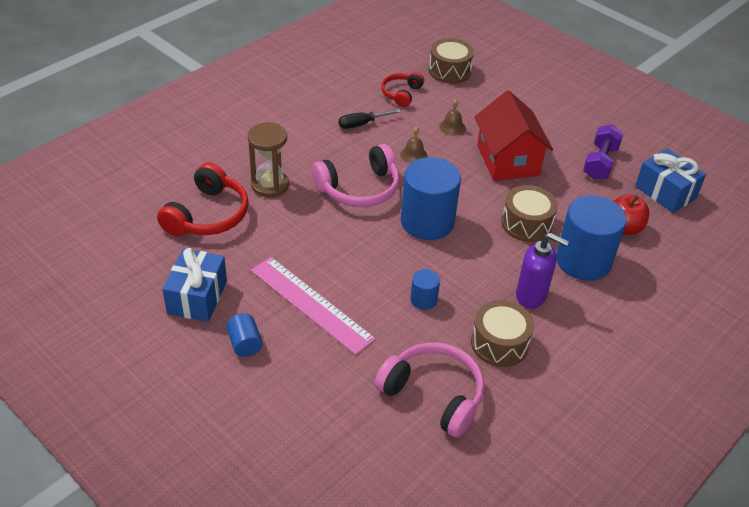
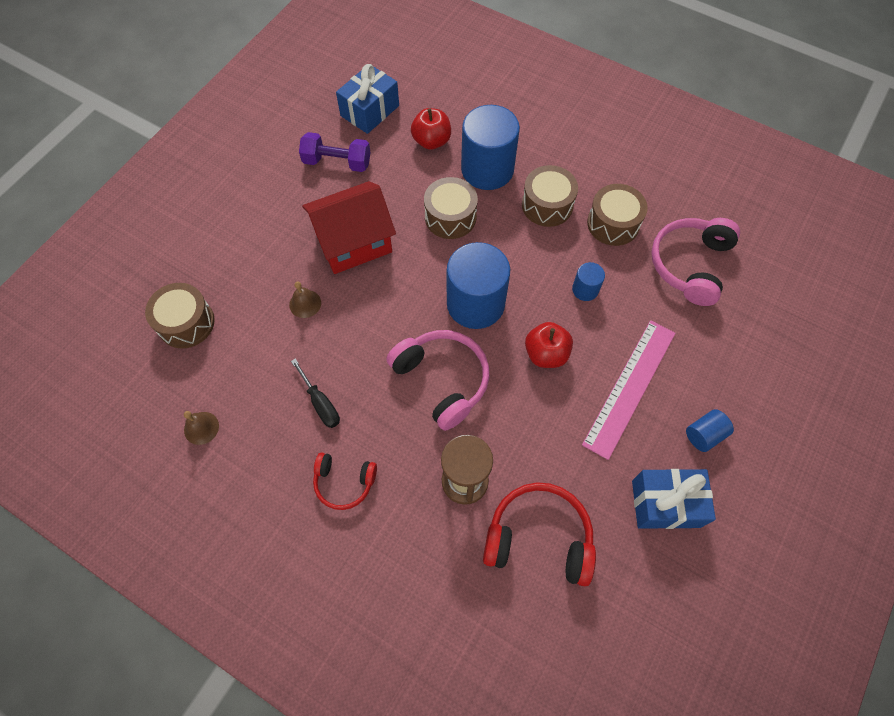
camera: 100 degrees left, 20 degrees up
(363, 256) = (546, 354): none -> red apple
(401, 94) = (247, 370): red headphones -> red headphones (344, 483)
(413, 155) = (367, 335): brown bell -> brown bell (201, 428)
(531, 296) = (547, 205): purple soap dispenser -> brown drum

